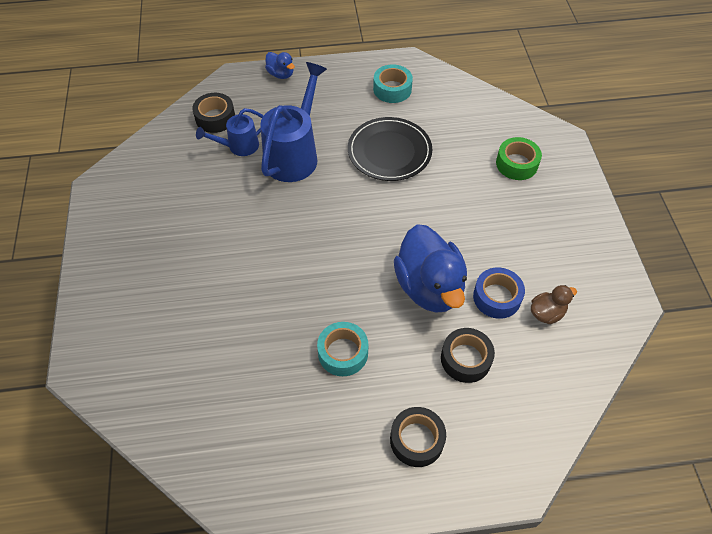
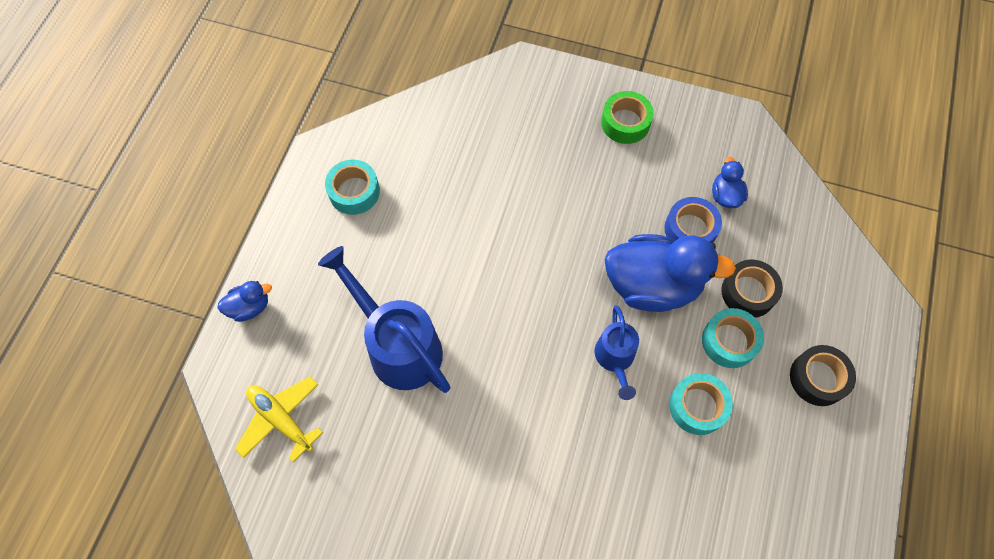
camera: 65 degrees left, 10 degrees up
(215, 118) = (281, 419): black tape -> yellow plane
(239, 146) = (349, 408): blue watering can -> blue watering can (615, 359)
(389, 151) = (450, 239): black plate -> none
(412, 358) = (729, 341): none -> turquoise tape
(516, 164) = (533, 125): green tape -> green tape (625, 122)
(546, 313) = (725, 195): brown duck -> blue duck

